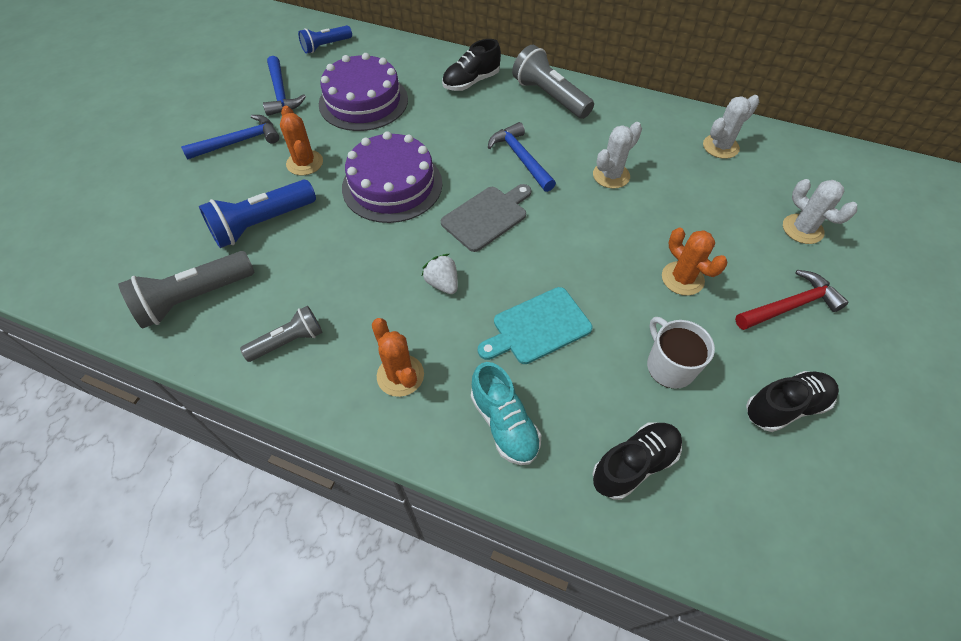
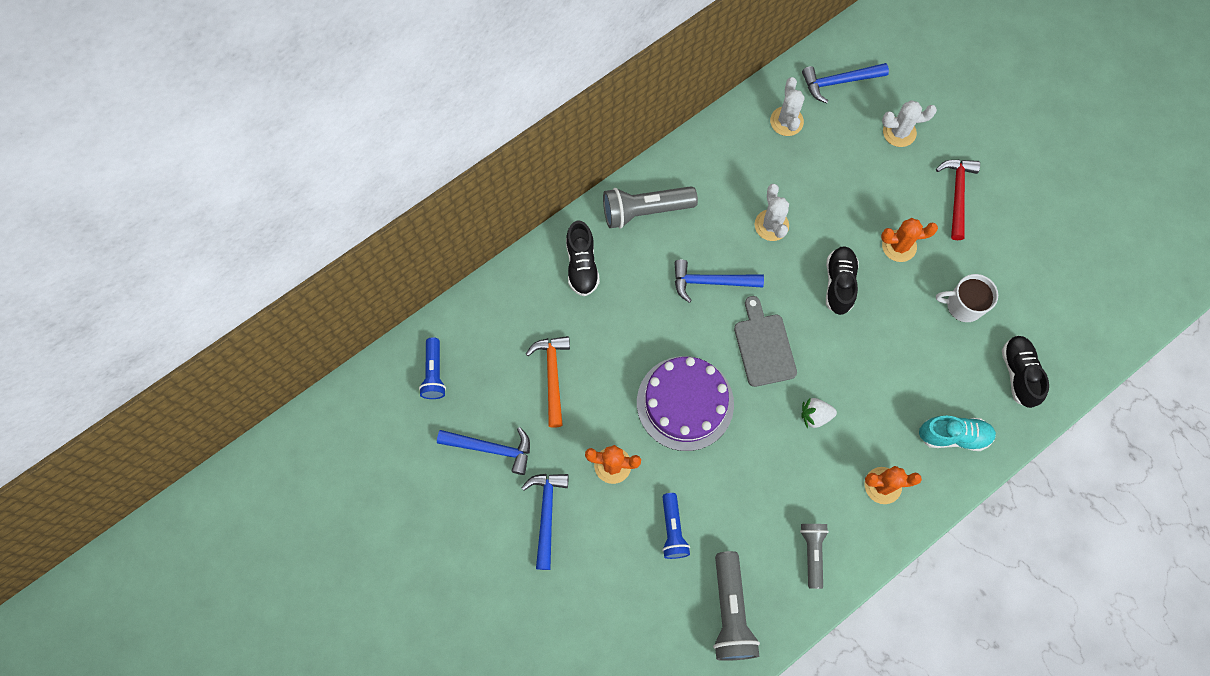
camera: 60 degrees left, 15 degrees up
(262, 224) = (673, 530): blue flashlight -> blue flashlight, size x0.63
(363, 101) = (552, 376): purple cake -> orange hammer
(538, 327) = (889, 370): turquoise cutting board -> none
(785, 407) = (1025, 258): black shoe -> black shoe (839, 284)
(800, 166) = (839, 82): none -> blue hammer

